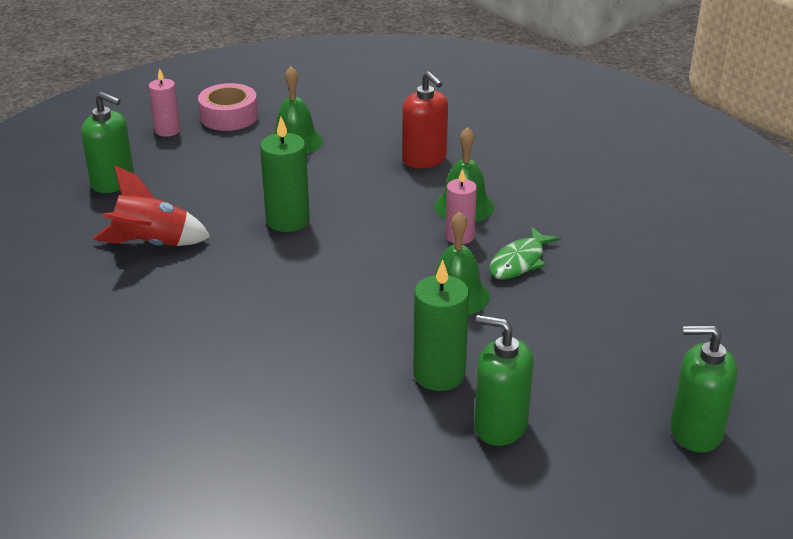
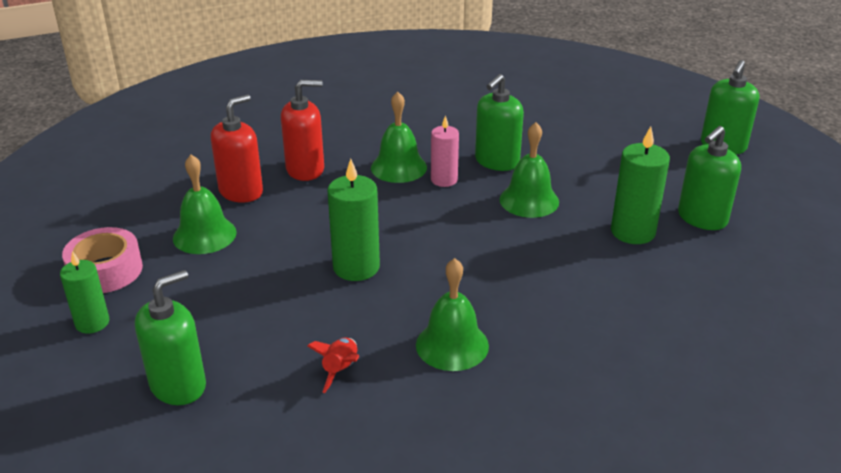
camera: 70 degrees left, 0 degrees up
(152, 244) = (340, 370): red rocket -> red rocket, size x0.54
(167, 130) = (92, 323): pink candle -> green candle
(202, 291) = (452, 345): none -> green bell
(368, 139) = (241, 191): none -> red soap dispenser
(519, 261) = (497, 161): green fish -> green soap dispenser

